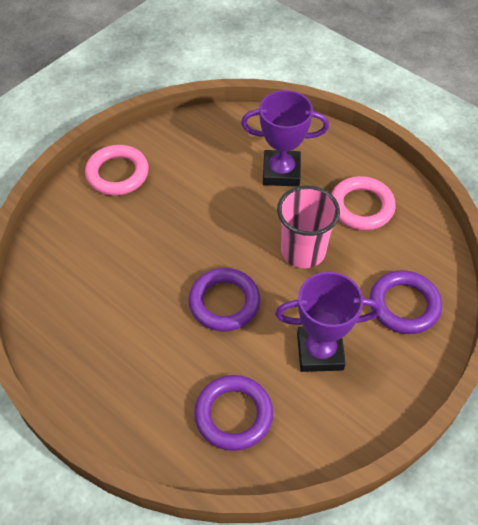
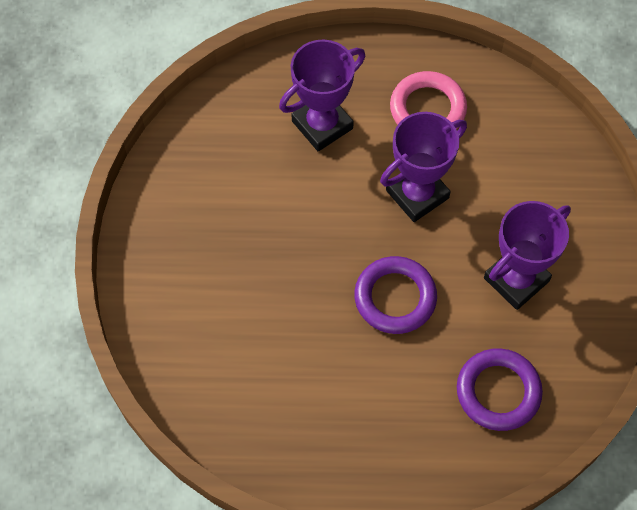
camera: 40 degrees left, 10 degrees up
(117, 173) = (163, 244): pink ring -> none
(303, 251) = (417, 194): pink cup -> purple trophy
(404, 305) = (546, 182): purple ring -> none

